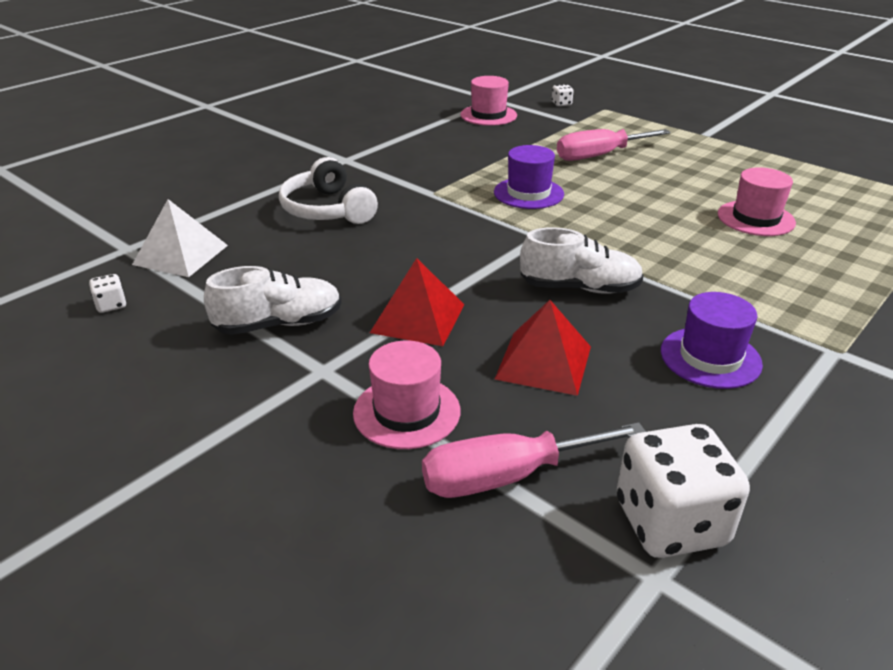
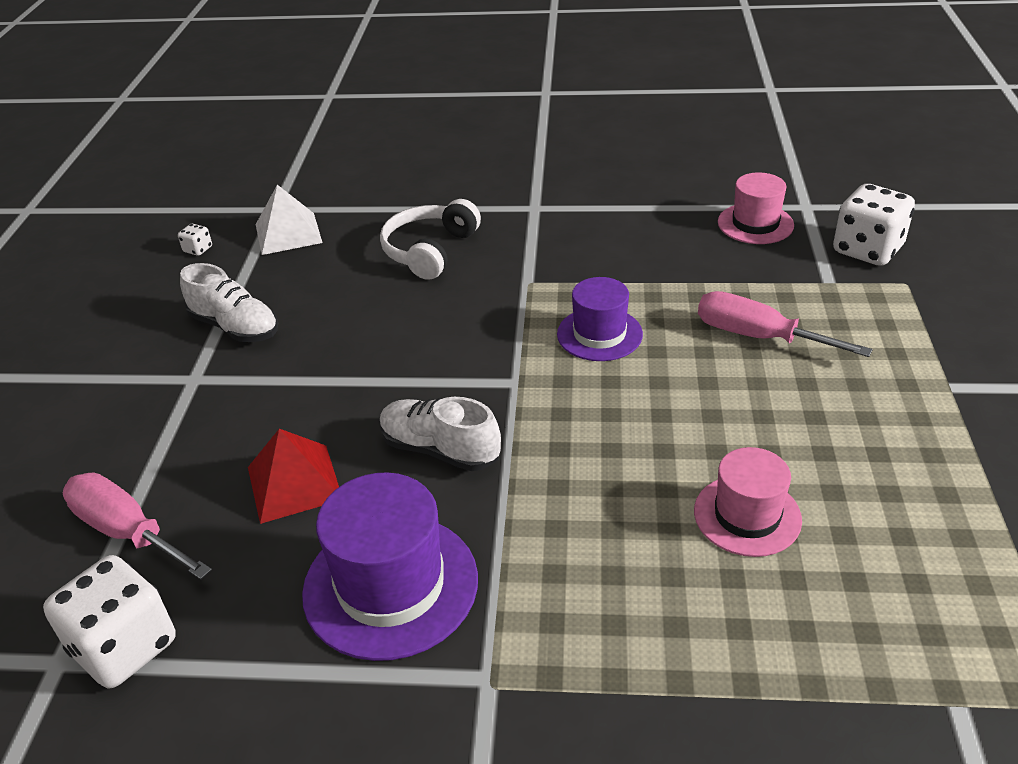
camera: 55 degrees right, 5 degrees up
(407, 412) = (171, 444): pink hat -> none
(418, 318) = (302, 385): red pyramid -> none
(561, 104) = (867, 250): white dice -> white dice, size x2.33
(579, 288) = (440, 450): white shoe -> white shoe turned 150 degrees clockwise
(710, 357) = (390, 585): purple hat -> purple hat, size x1.59

